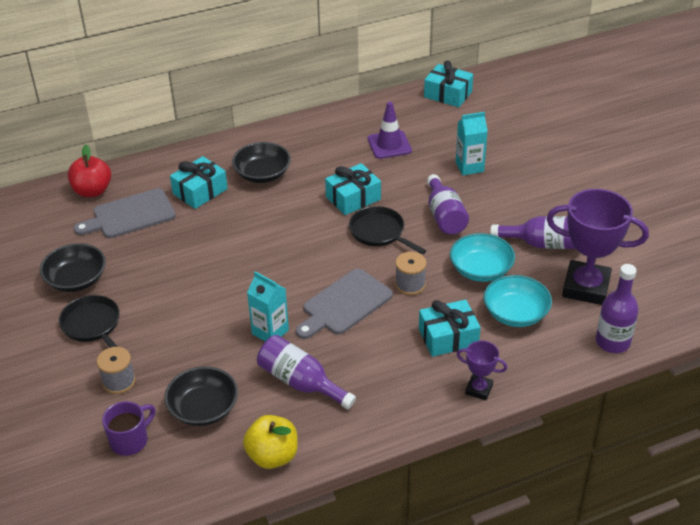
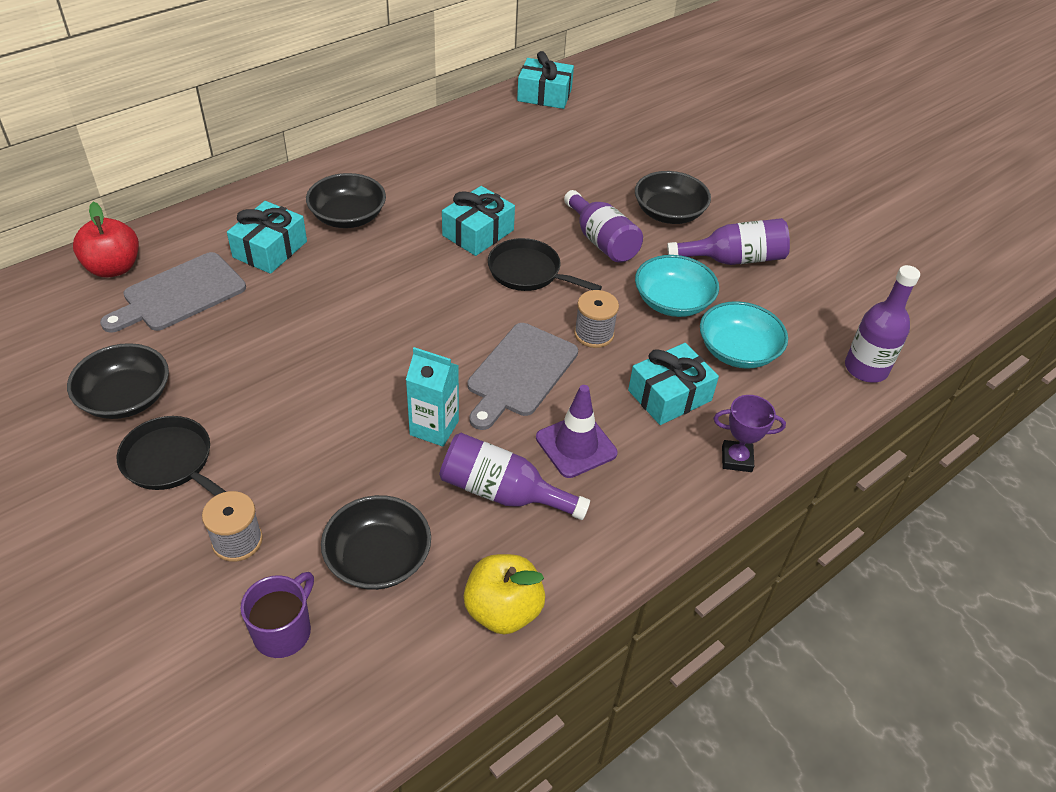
camera: 20 degrees left, 5 degrees up
(389, 145) = (498, 162): purple traffic cone -> purple traffic cone (576, 445)
(469, 167) = (605, 177): turquoise carton -> none
(508, 201) = (669, 213): none -> black bowl
(586, 287) = (804, 305): purple trophy -> none

